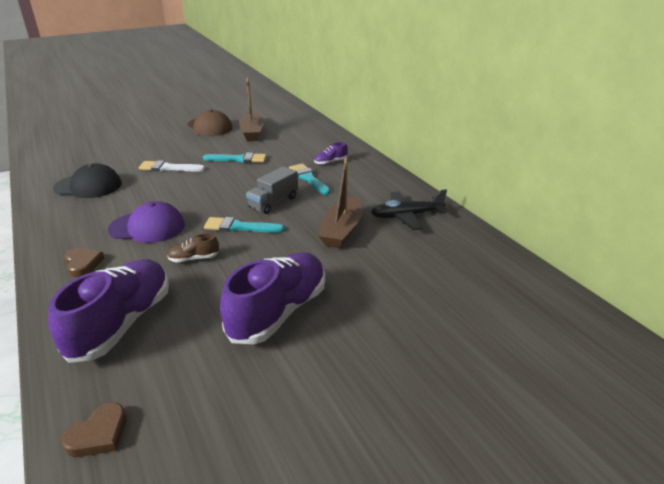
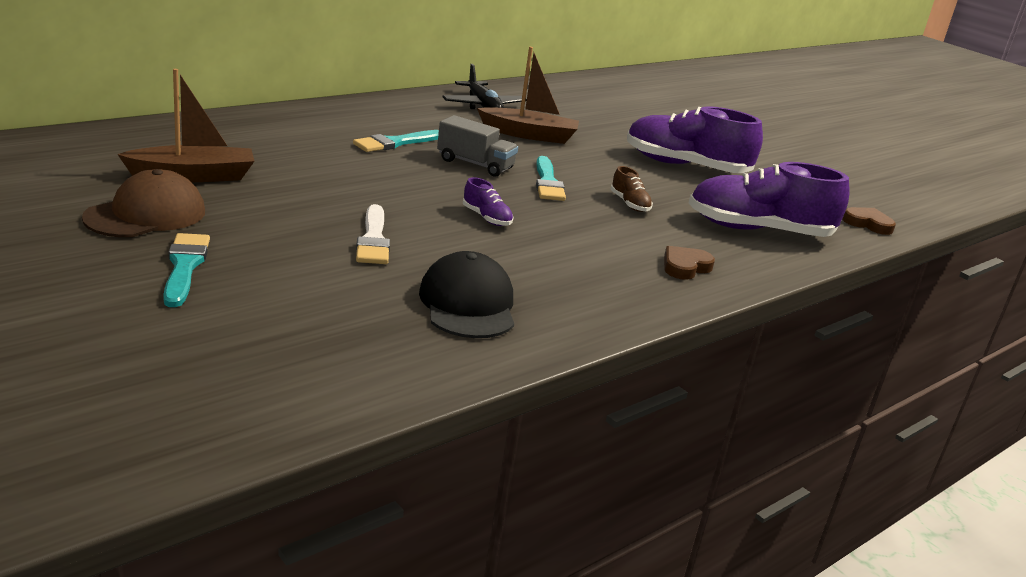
camera: 105 degrees left, 5 degrees down
(147, 227) = (578, 237): purple cap -> none
(239, 159) = (328, 185): turquoise brush -> turquoise brush (184, 266)
(330, 162) = (336, 128): purple shoe -> purple shoe (486, 218)

